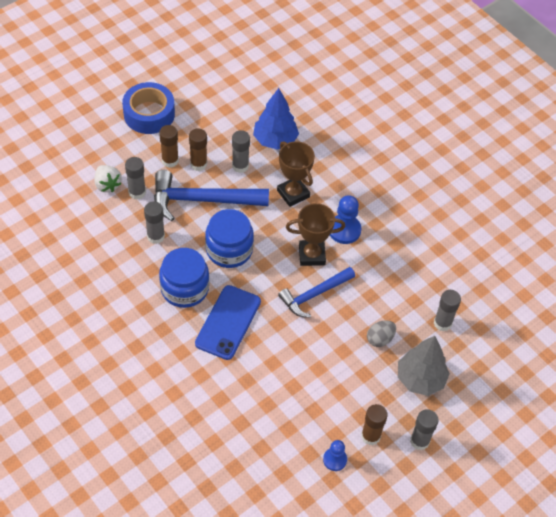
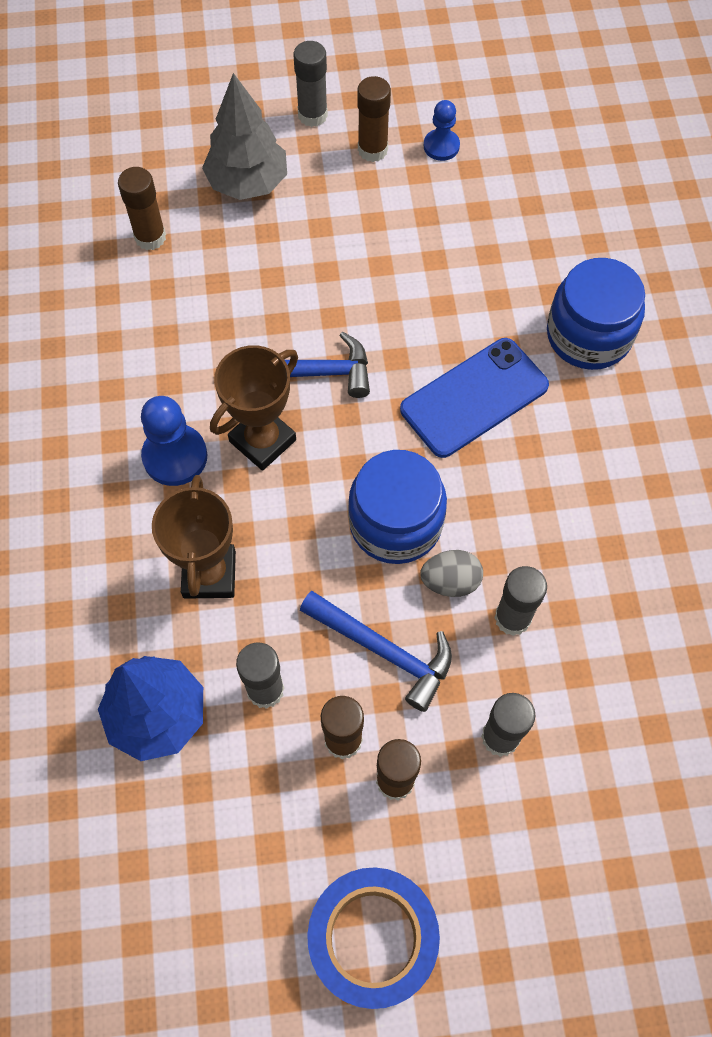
camera: 145 degrees left, 10 degrees up
(107, 185) = (550, 789): white strawberry -> none
(184, 288) = (513, 490): blue jar -> blue jar (588, 335)
(202, 200) = (383, 650): blue hammer -> blue hammer, size x0.65
(312, 255) = (262, 441): brown trophy -> brown trophy turned 75 degrees counterclockwise
(380, 339) = (260, 260): grey egg -> grey egg (450, 581)
(442, 323) = (150, 237): grey glue stick -> brown glue stick

